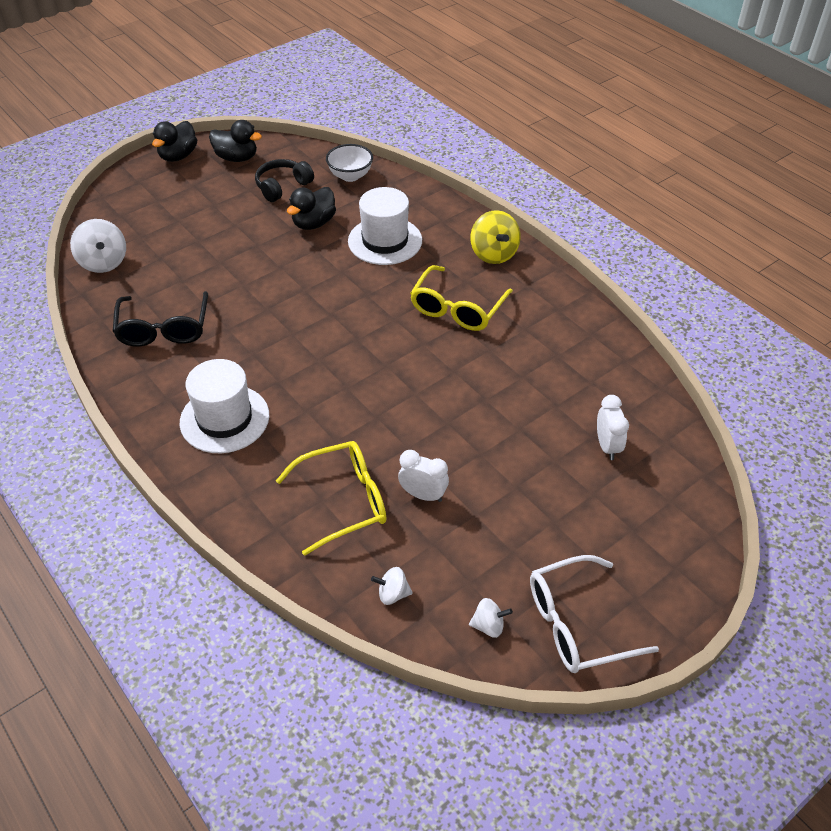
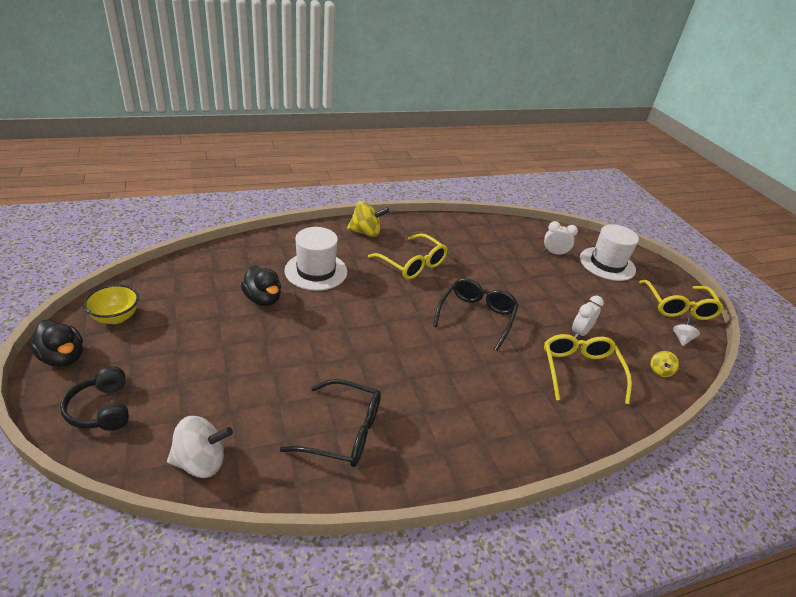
camera: 75 degrees left, 10 degrees down
(224, 419) = (479, 416): white hat -> white hat (607, 264)
(237, 158) = (116, 317): black duck -> yellow bowl
(282, 187) = (194, 301): black headphones -> black headphones (102, 409)
(350, 176) = (217, 262): white bowl -> none
(390, 386) = (476, 317): none -> black glasses
(392, 594) = (660, 371): white spinning top -> yellow spinning top
(578, 624) = (678, 307): white glasses -> yellow glasses

